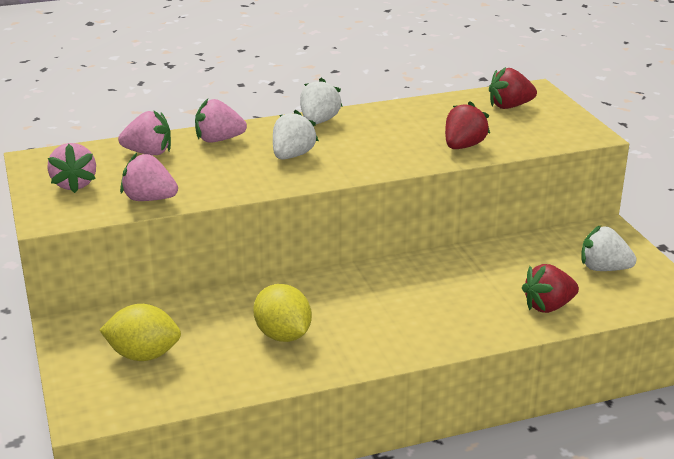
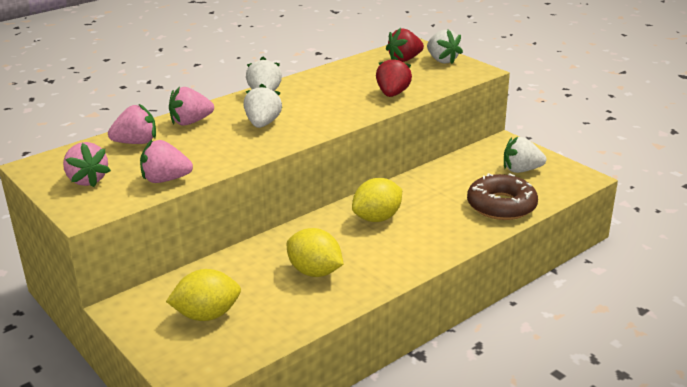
camera: 20 degrees left, 0 degrees up
(391, 290) = (377, 218): none -> yellow lemon
(548, 306) = (501, 205): red strawberry -> brown donut
(554, 115) = (442, 60): none -> white strawberry

